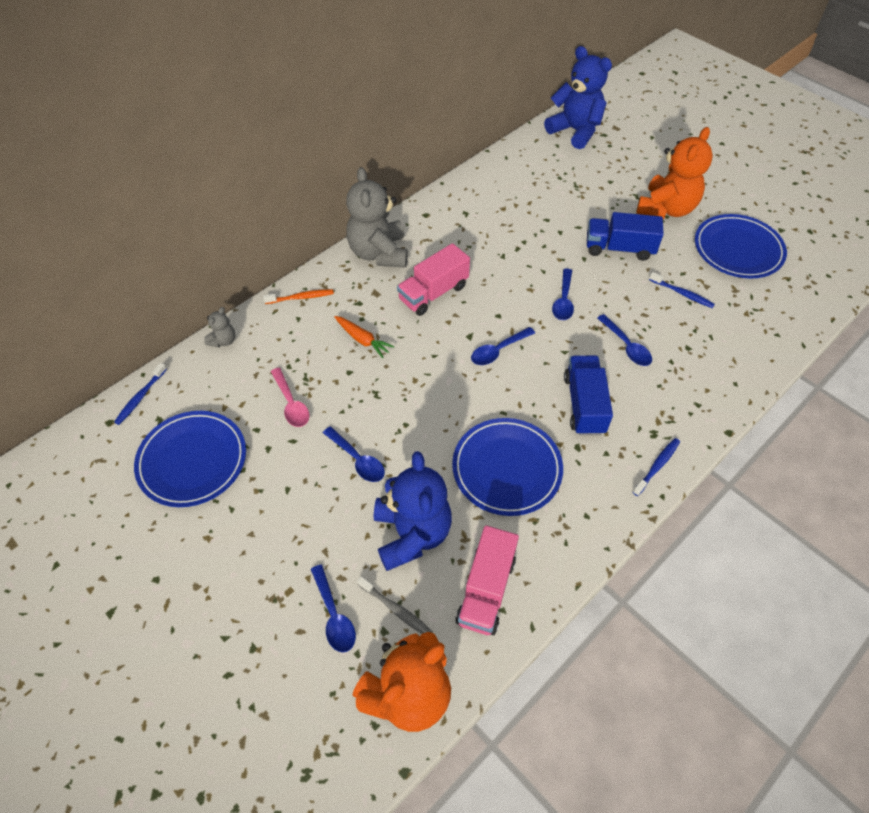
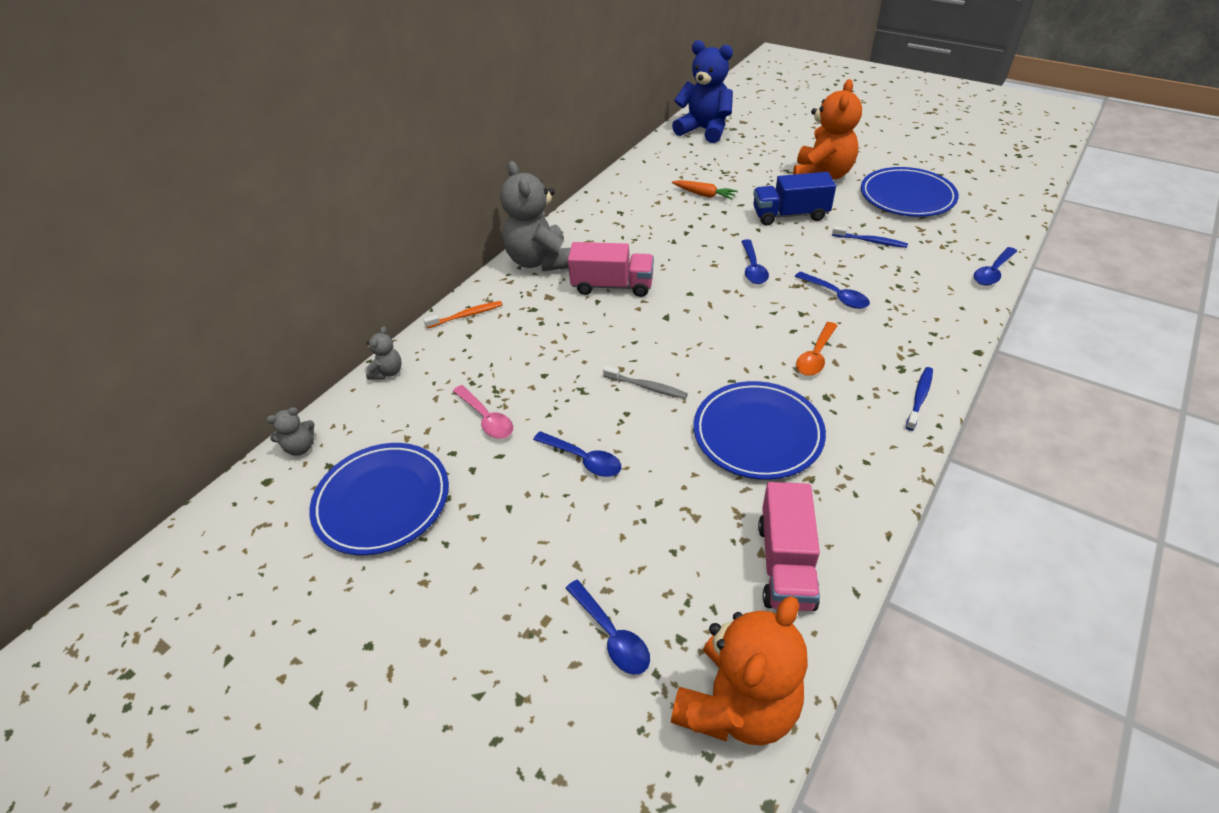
camera: 10 degrees left, 10 degrees down
(140, 397) = (300, 447): blue toothbrush -> grey teddy bear
(362, 340) = (549, 342): orange carrot -> orange carrot (704, 195)
(396, 609) = (686, 610): grey toothbrush -> grey toothbrush (646, 387)
(412, 534) = (675, 523): blue teddy bear -> none
(433, 293) = (612, 286): pink truck -> pink truck turned 120 degrees counterclockwise
(498, 351) = (702, 324): blue spoon -> blue spoon (992, 272)
(584, 404) = (815, 356): blue truck -> orange spoon

